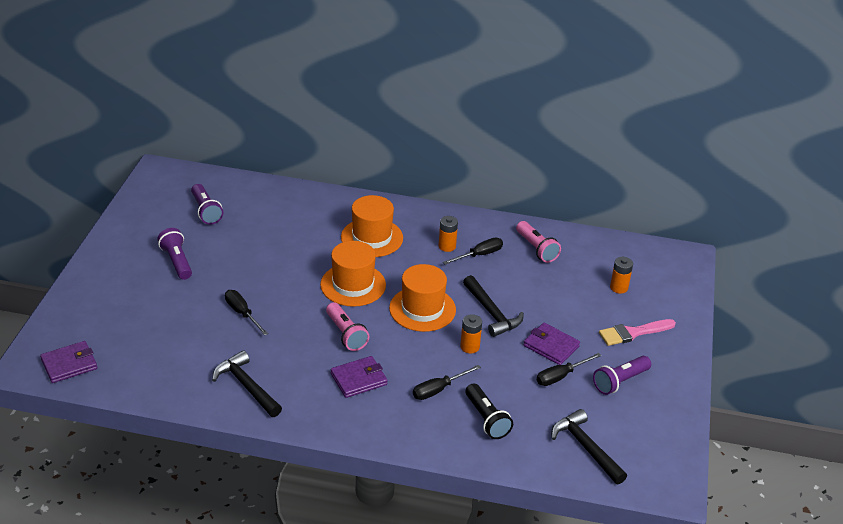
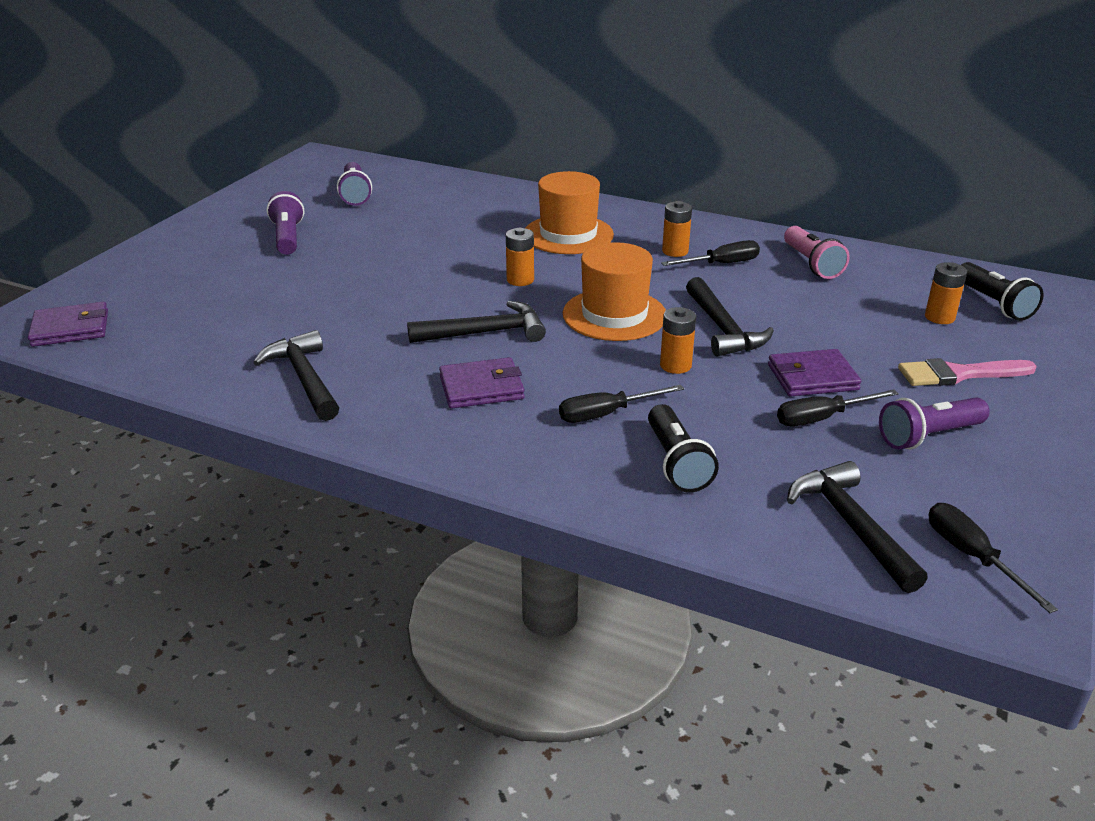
camera: 15 degrees right, 5 degrees down
(242, 313) = (345, 296): black screwdriver -> black screwdriver (972, 556)
(346, 334) = (485, 332): pink flashlight -> black hammer
(353, 285) = (520, 280): orange hat -> orange battery
(551, 346) = (812, 377): purple wallet -> purple wallet turned 60 degrees counterclockwise
(649, 272) = (993, 304): none -> black flashlight

